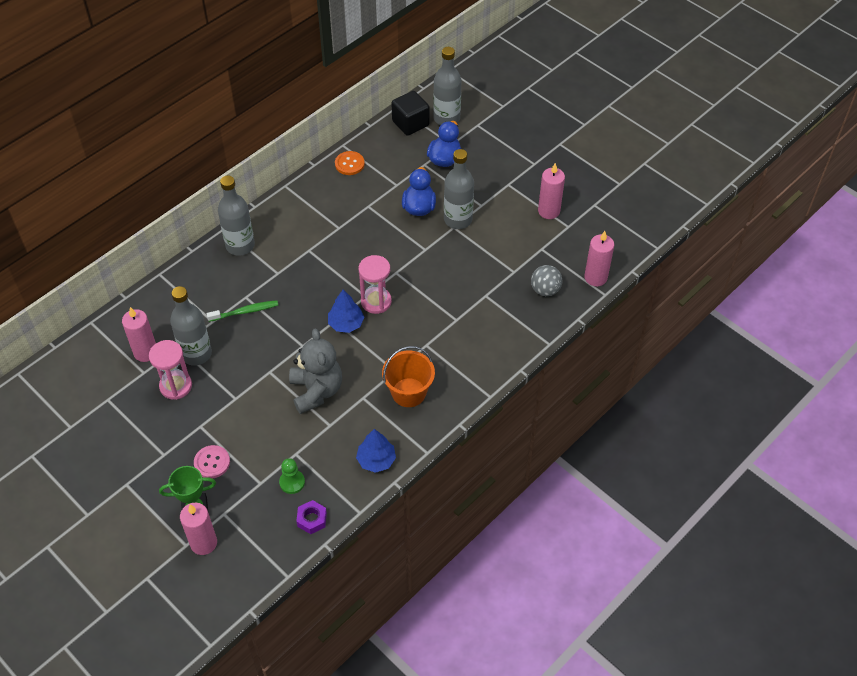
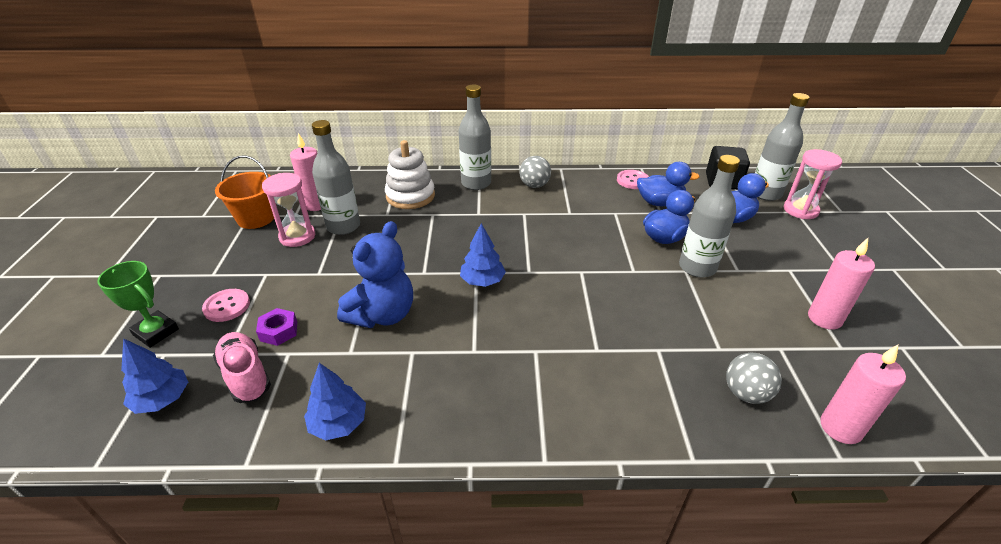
camera: 45 degrees right, 15 degrees down
(203, 543) = (111, 365): pink candle -> none
(207, 293) = (410, 196): none -> white stacking toy
(245, 311) = (417, 222): green toothbrush -> none
(266, 529) = (162, 399): none -> blue tree
(285, 217) = (534, 185): none -> grey ball
(292, 482) = (246, 376): green pawn -> pink shoe
(312, 519) = (202, 428): purple nut -> purple nut (279, 331)
(316, 391) = (382, 315): grey teddy bear -> blue teddy bear
(349, 164) = (632, 180): orange button -> pink button
(376, 301) = (532, 282): pink hourglass -> pink hourglass (800, 210)
(388, 175) = (659, 203): none -> blue duck
(408, 392) = (460, 382): orange bucket -> orange bucket (256, 218)

